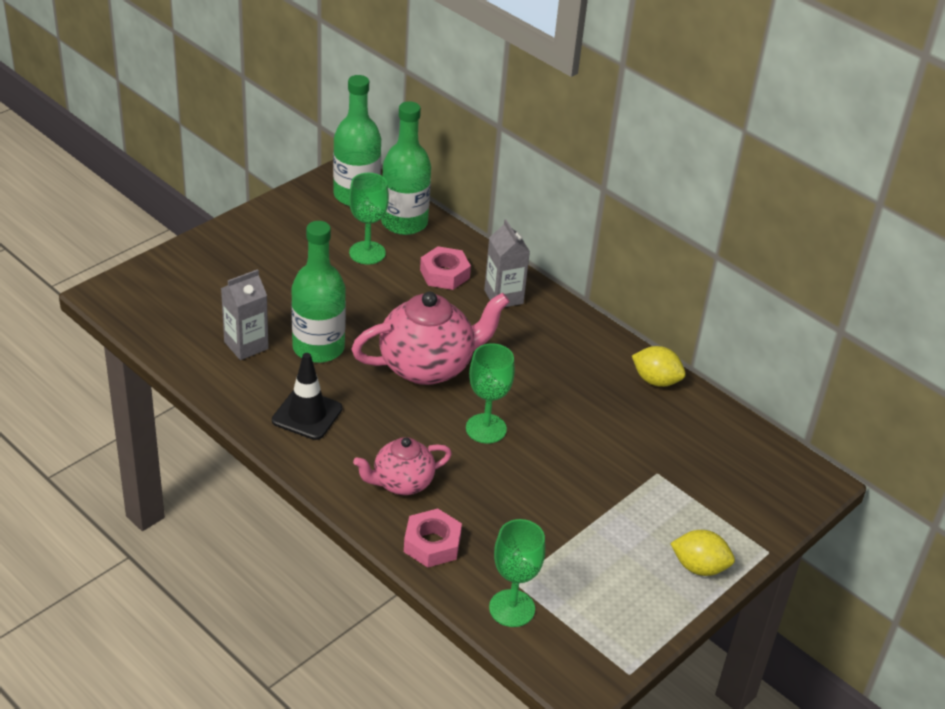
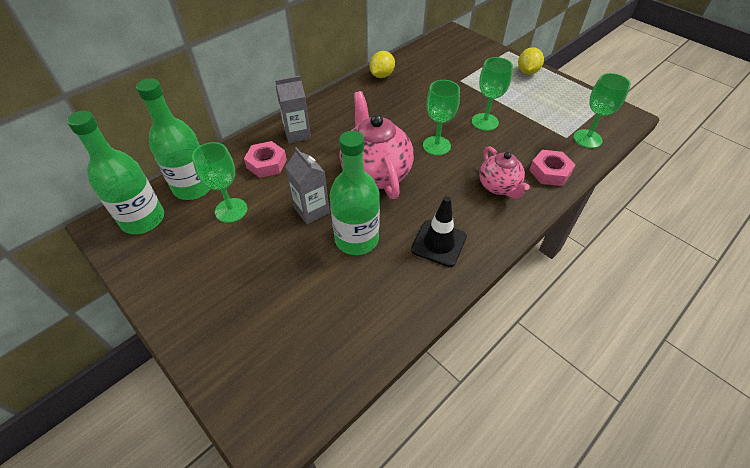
camera: 85 degrees left, 10 degrees up
(246, 345) = (355, 292): grey carton -> grey carton (311, 210)
(545, 488) = (485, 122): none -> green goblet

